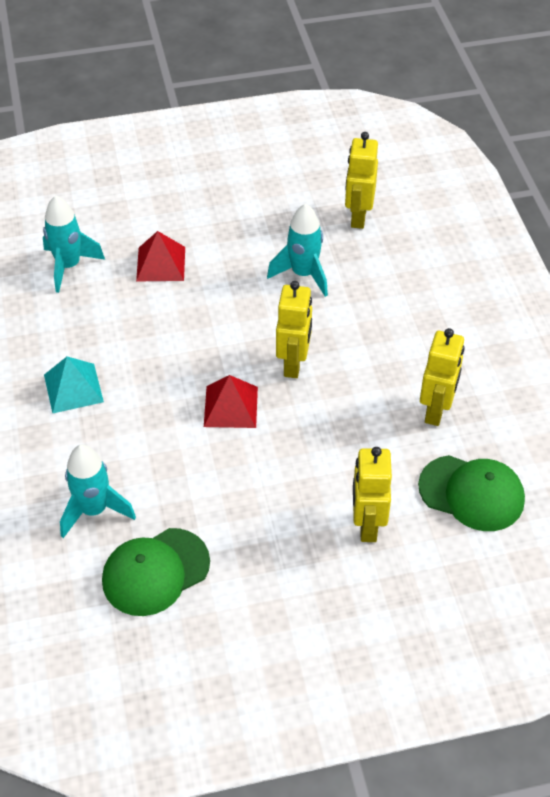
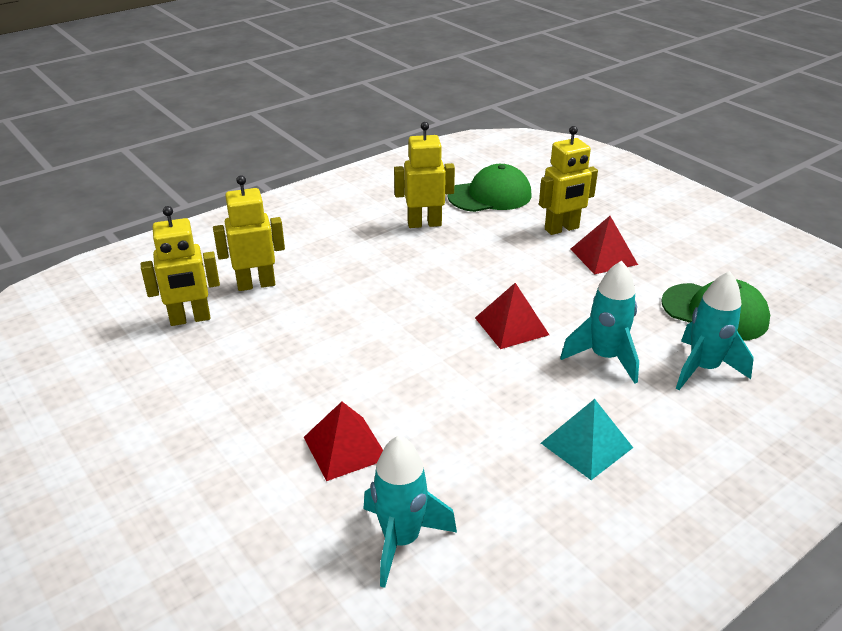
camera: 115 degrees left, 15 degrees down
(294, 364) = (430, 304): yellow robot -> yellow robot (256, 284)
(296, 534) = (603, 256): none -> red pyramid
(303, 274) = (301, 332): turquoise rocket -> turquoise rocket (604, 357)
(471, 493) = (490, 195): green cap -> green cap turned 75 degrees clockwise

